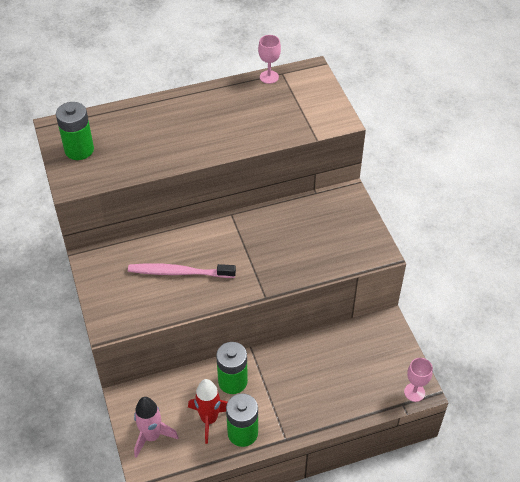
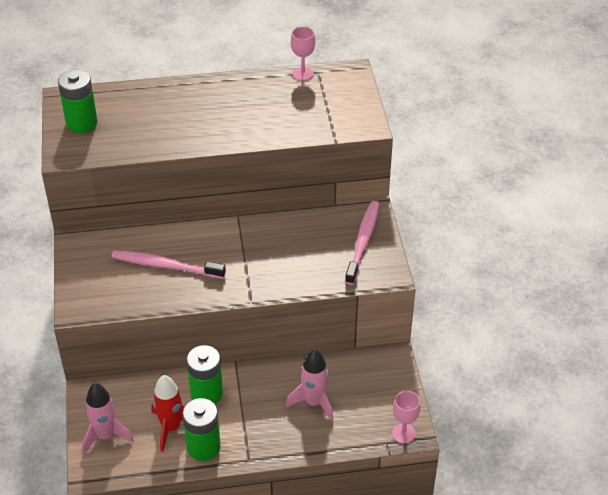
camera: 10 degrees right, 5 degrees down
(329, 375) = (314, 402): none -> pink rocket
(349, 225) = (363, 242): none -> pink toothbrush

